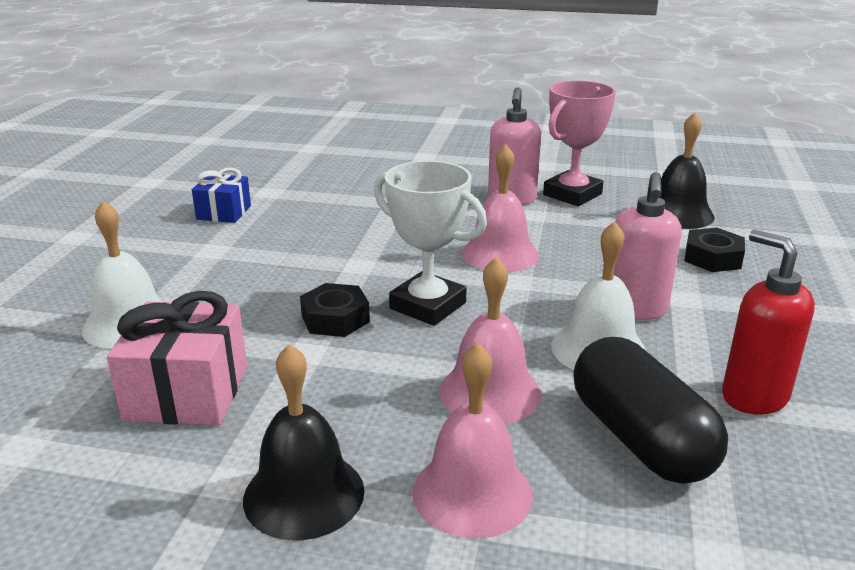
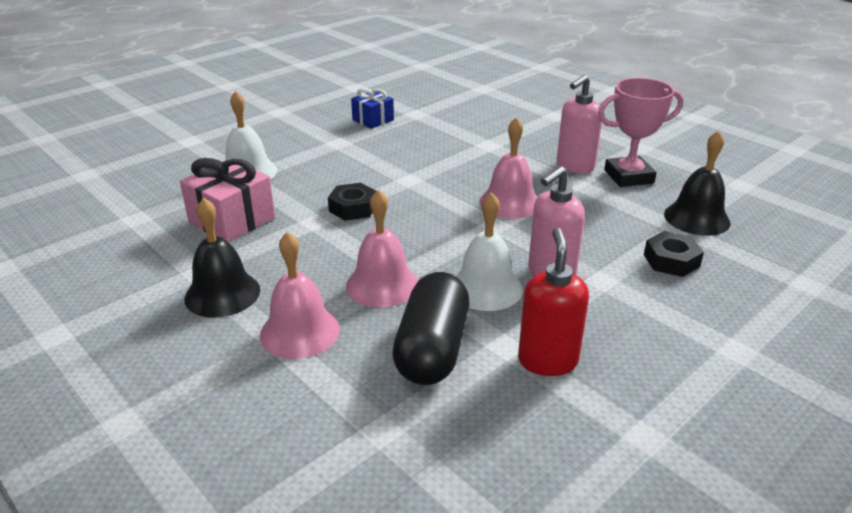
camera: 35 degrees right, 5 degrees up
(428, 306) = (416, 220): white trophy -> none

